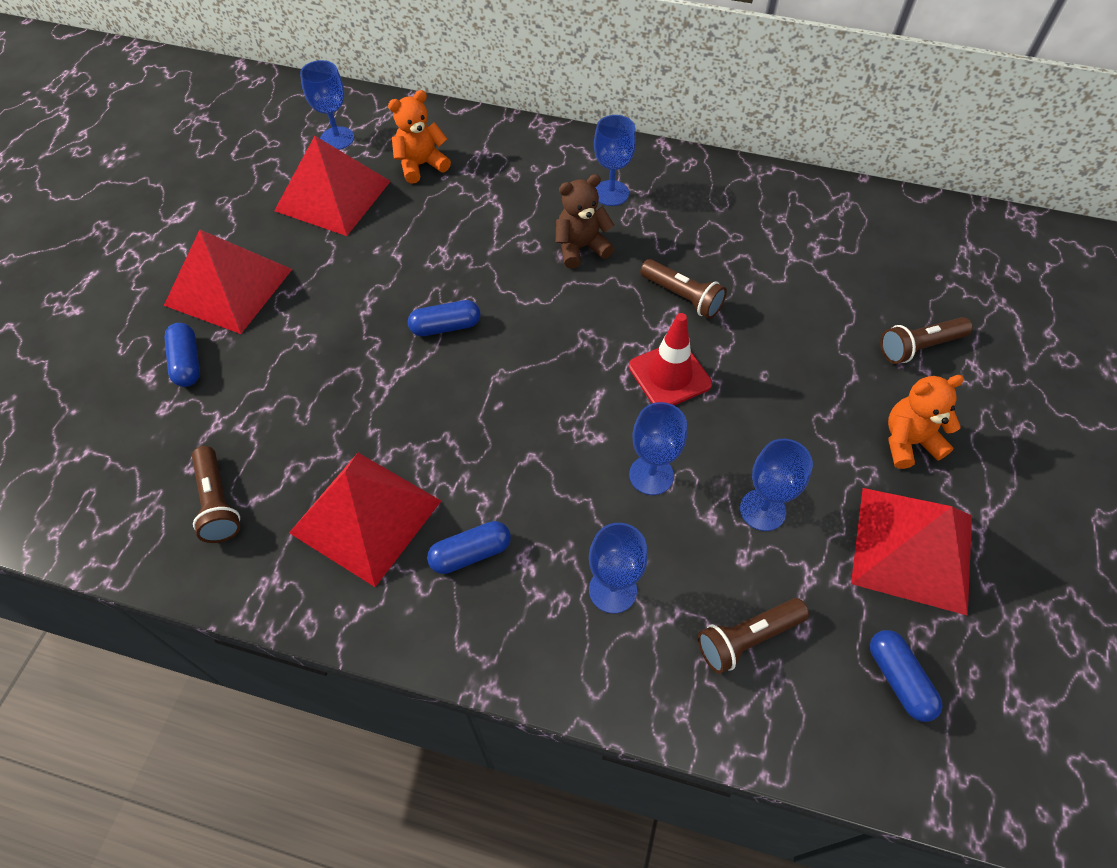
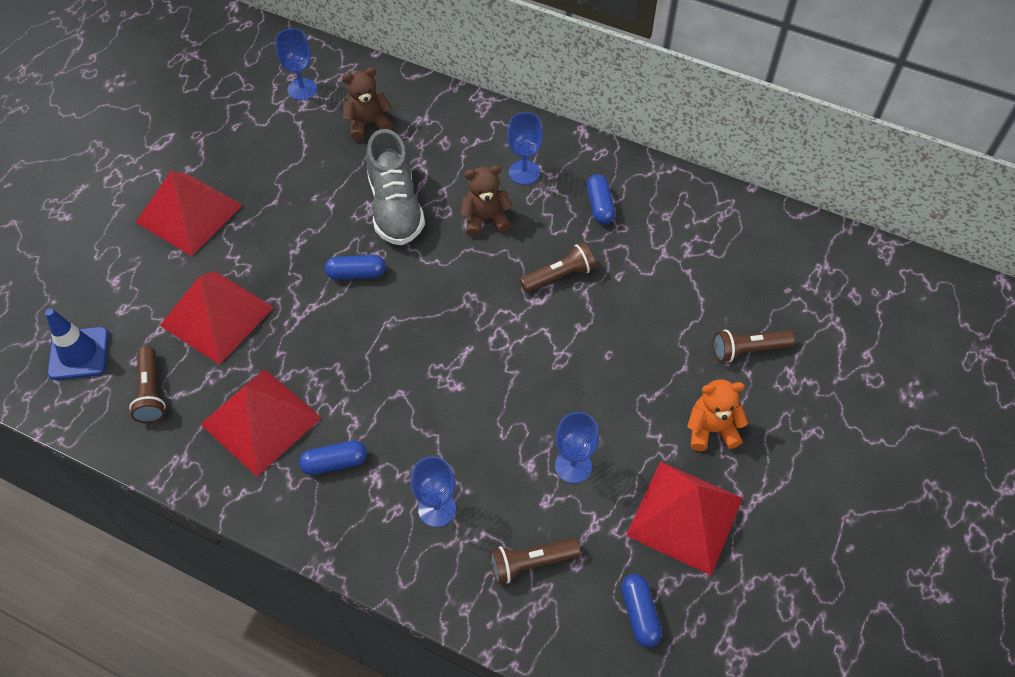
camera: 10 degrees right, 0 degrees up
(115, 469) = (78, 353): none -> blue traffic cone
(187, 362) = (146, 274): blue capsule -> blue capsule (600, 206)
(333, 196) = (288, 143): red pyramid -> red pyramid (217, 316)
(421, 165) = (368, 124): orange teddy bear -> brown teddy bear
(474, 248) = (395, 207): none -> grey shoe
(651, 475) = (491, 423): blue goblet -> none
(669, 375) = (529, 343): red traffic cone -> none
(682, 297) = (559, 276): brown flashlight -> brown flashlight turned 75 degrees counterclockwise

